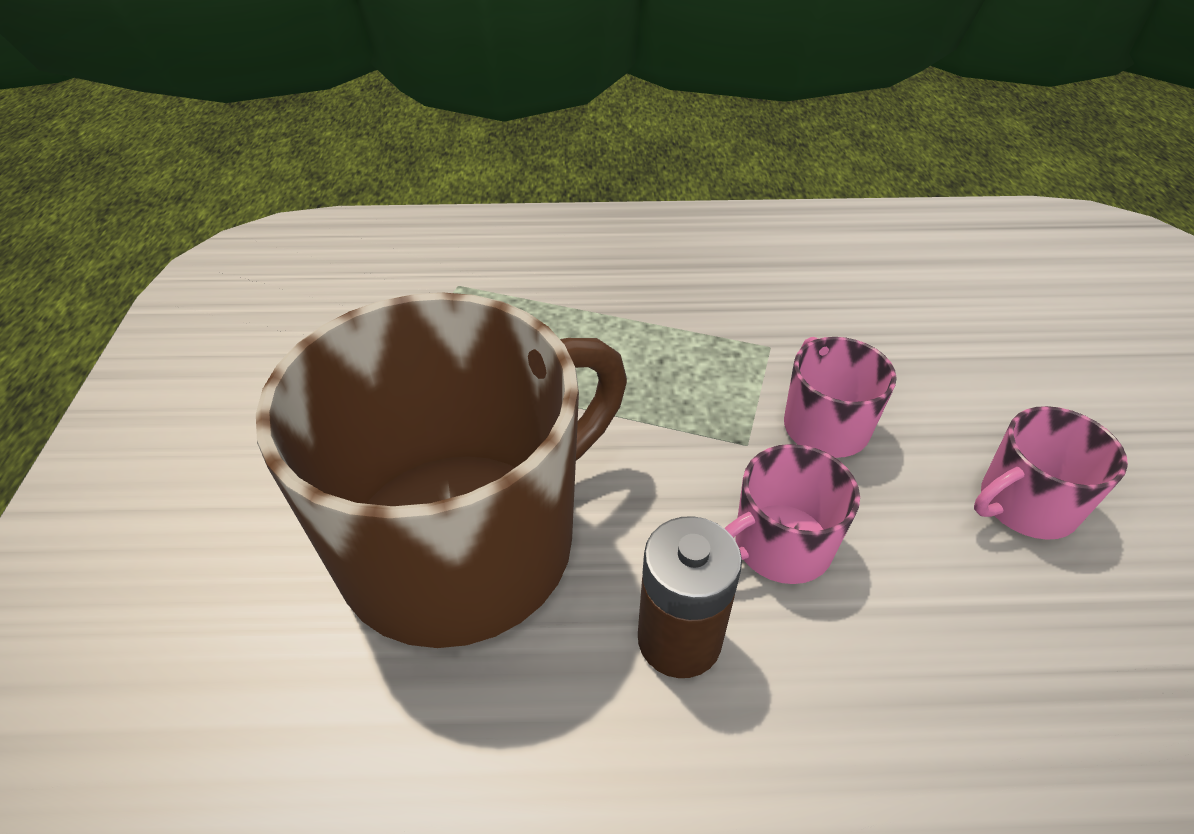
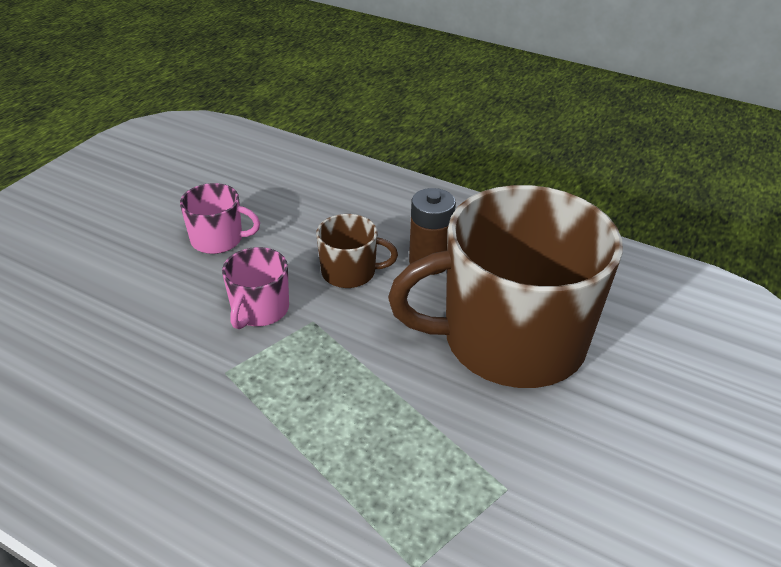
camera: 150 degrees left, 5 degrees down
(780, 545) = (350, 272): pink mug -> brown mug

